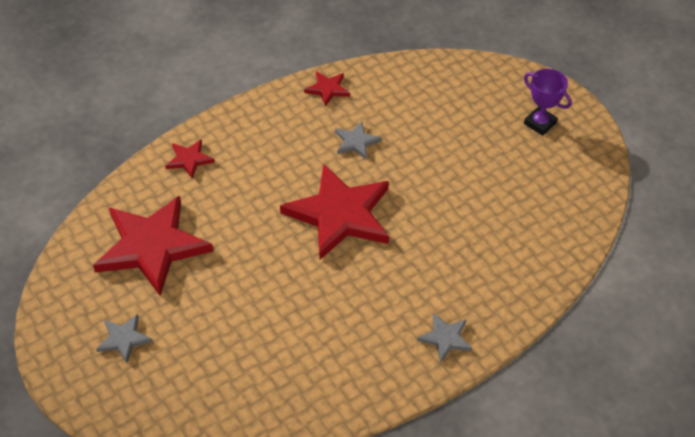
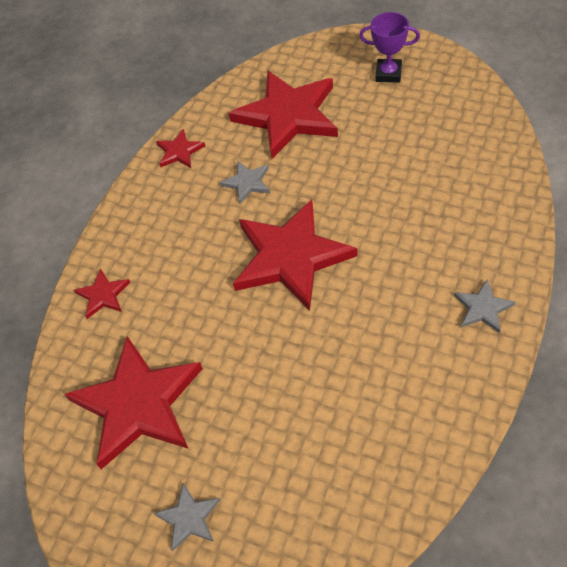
camera: 25 degrees left, 5 degrees up
(431, 110) = (288, 116): none -> red star

